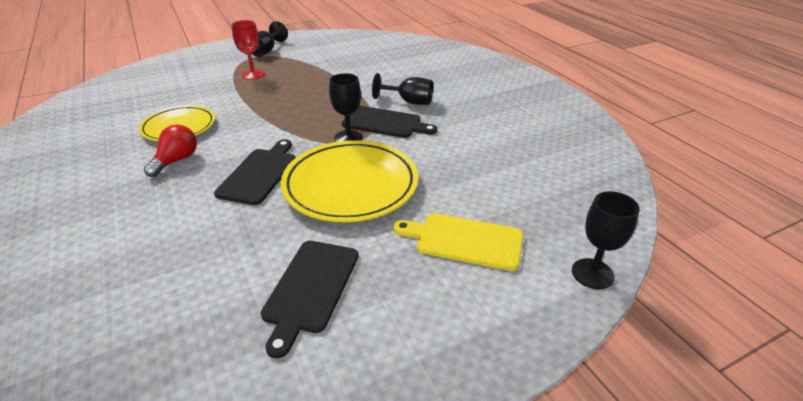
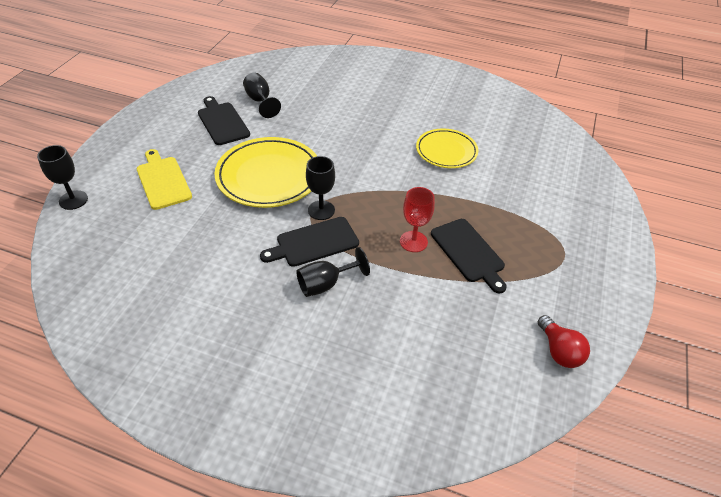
camera: 135 degrees right, 10 degrees up
(176, 161) = (397, 133): red light bulb -> red light bulb (559, 351)
(253, 74) = (512, 229): red goblet -> red goblet (413, 241)
(260, 174) = (335, 153): black cutting board -> black cutting board (468, 252)
(266, 51) = (575, 272): black goblet -> black goblet (260, 101)
(464, 240) = (163, 181): yellow cutting board -> yellow cutting board turned 90 degrees counterclockwise

